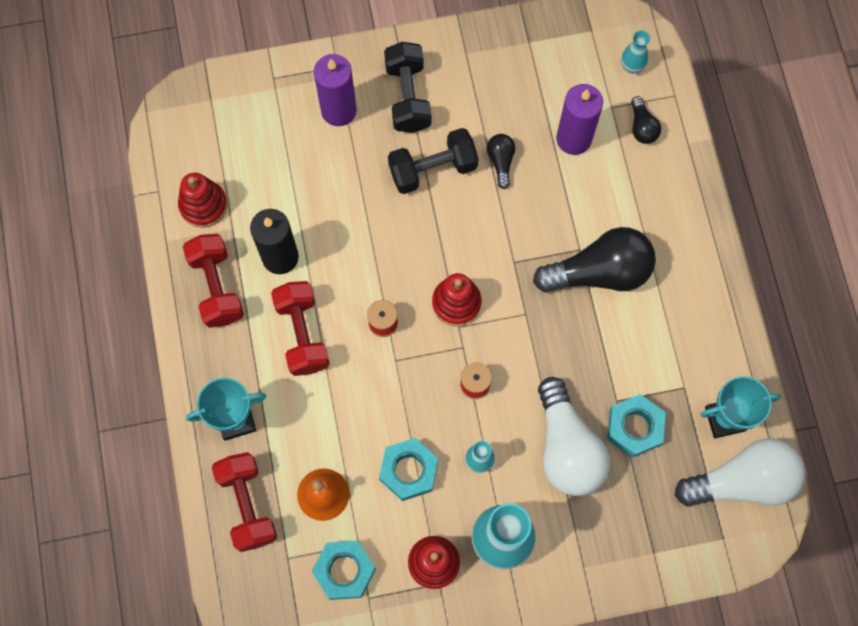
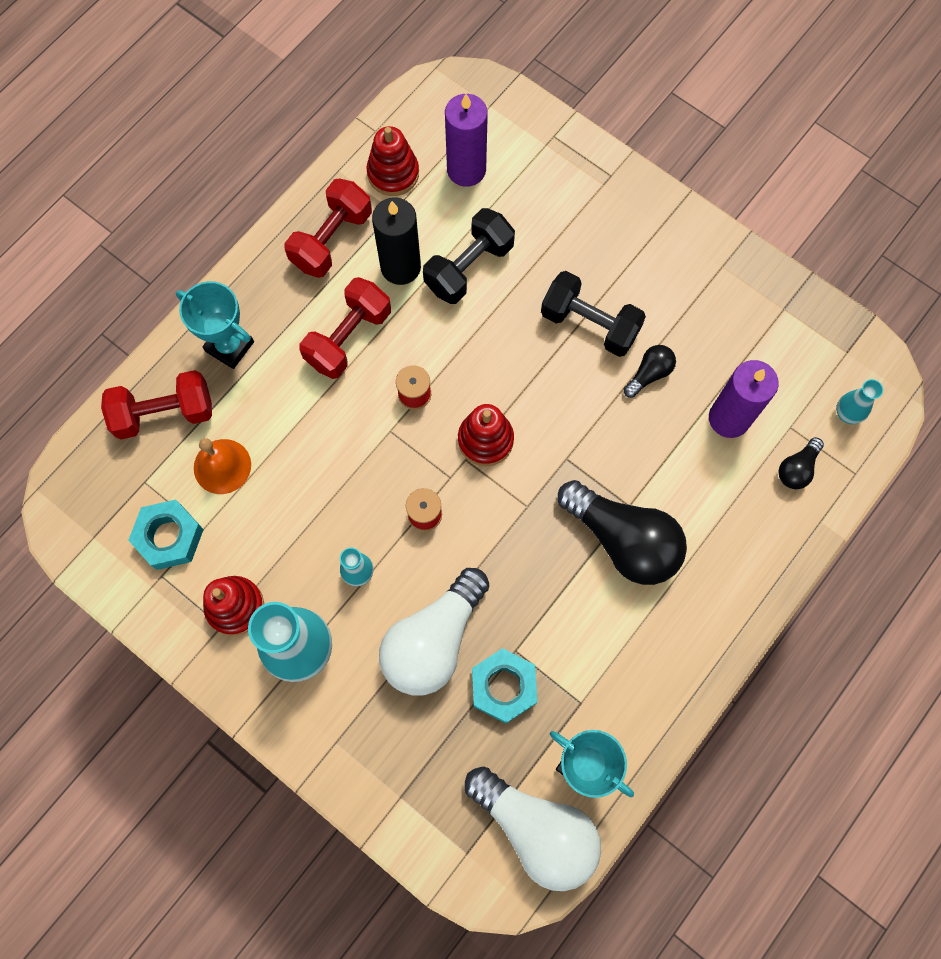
camera: 50 degrees right, 0 degrees up
(247, 505) = (164, 413): red dumbbell -> red dumbbell turned 45 degrees clockwise
(338, 110) = (572, 208): purple candle -> purple candle (466, 170)
(408, 96) = (637, 251): black dumbbell -> black dumbbell (469, 267)
(409, 471) = (300, 520): turquoise nut -> none

